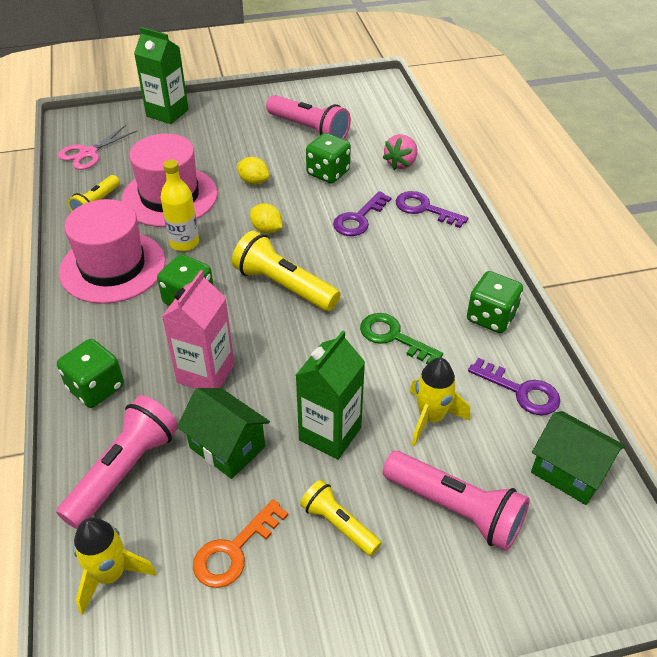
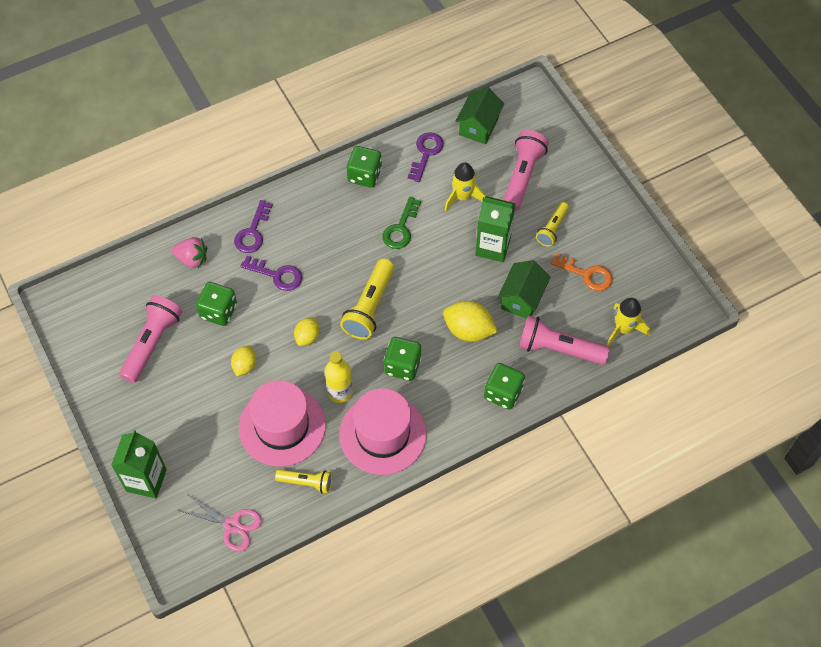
camera: 105 degrees left, 15 degrees up
(206, 373) = (468, 330): pink carton -> yellow lemon

